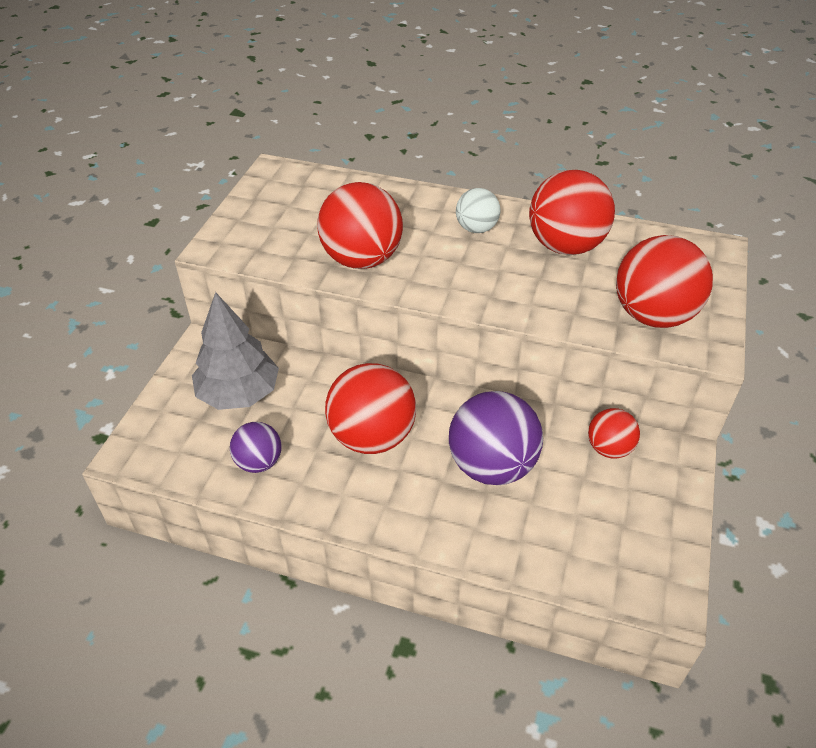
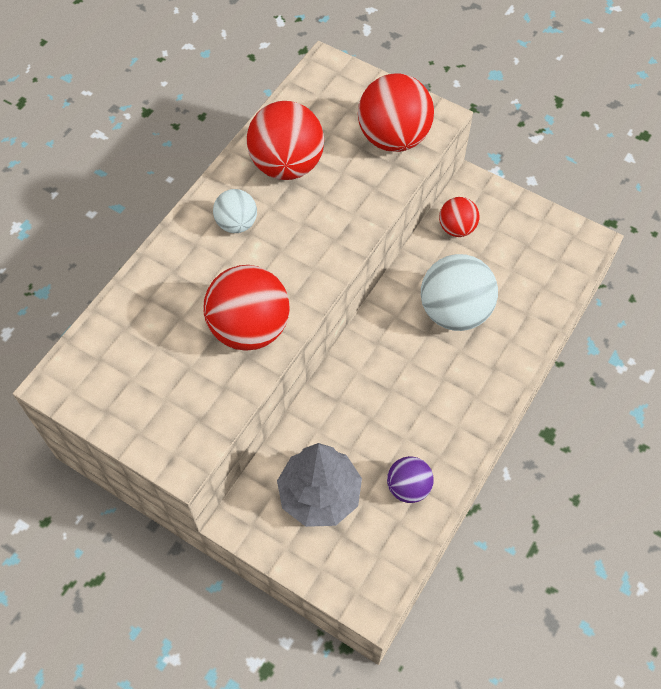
camera: 75 degrees left, 15 degrees up
(372, 437) = (402, 391): red ball -> none
(491, 466) = (454, 311): purple ball -> white ball

